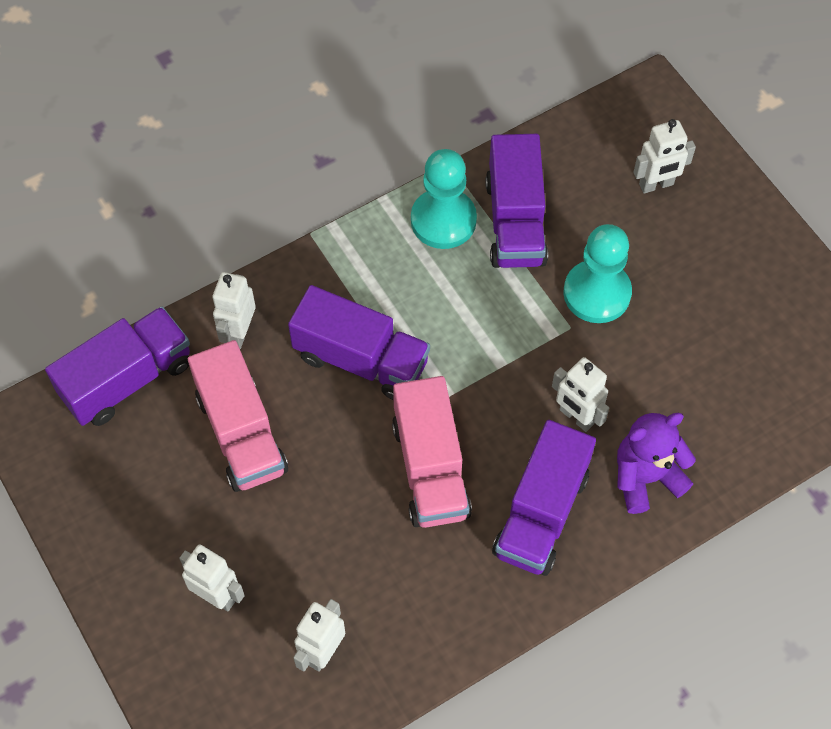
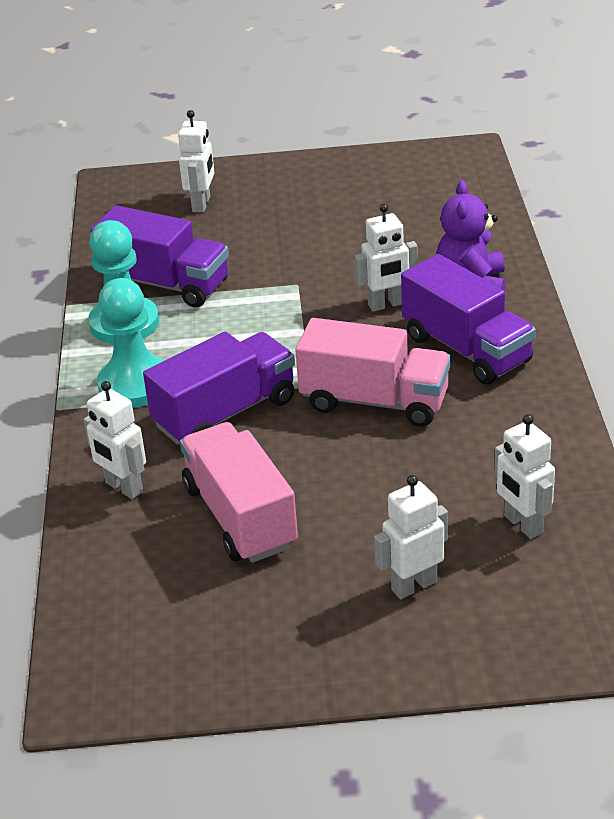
camera: 60 degrees left, 25 degrees down
(127, 379) = (105, 588): purple truck -> none
(241, 433) = (240, 517): pink truck -> pink truck turned 120 degrees counterclockwise
(597, 293) = (276, 261): turquoise pawn -> turquoise pawn (135, 384)

